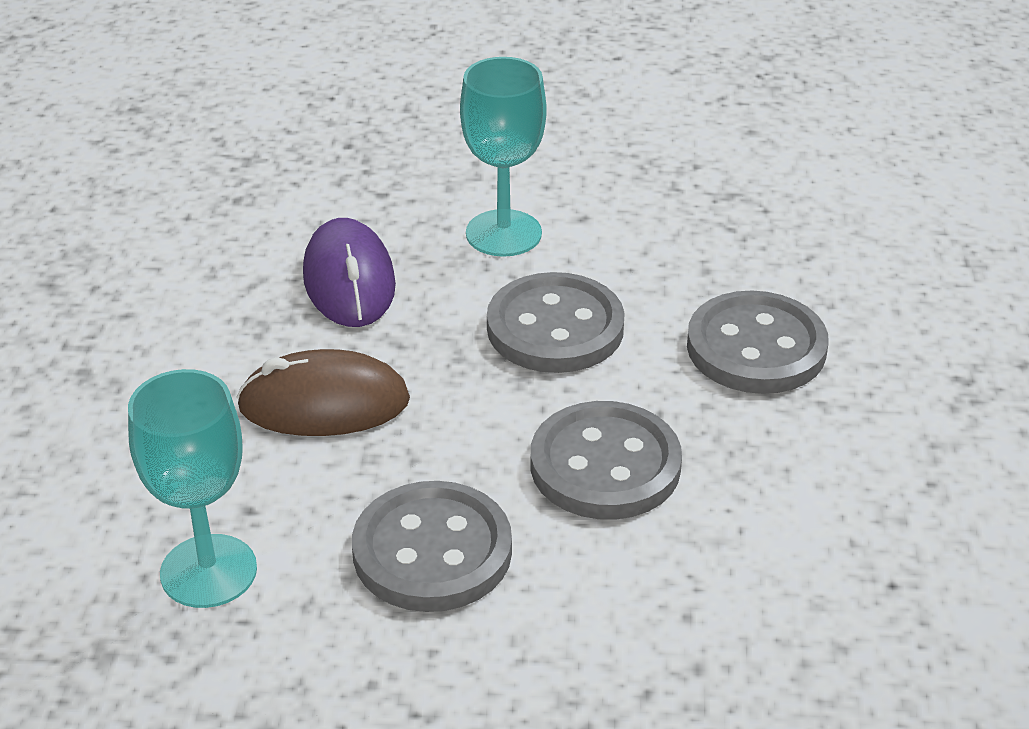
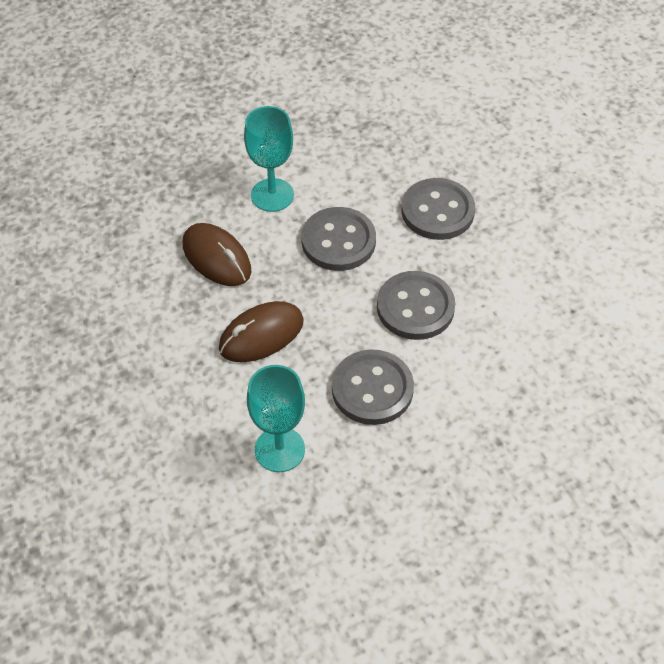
camera: 30 degrees left, 15 degrees up
(349, 281) = (217, 258): purple mouse -> brown mouse

